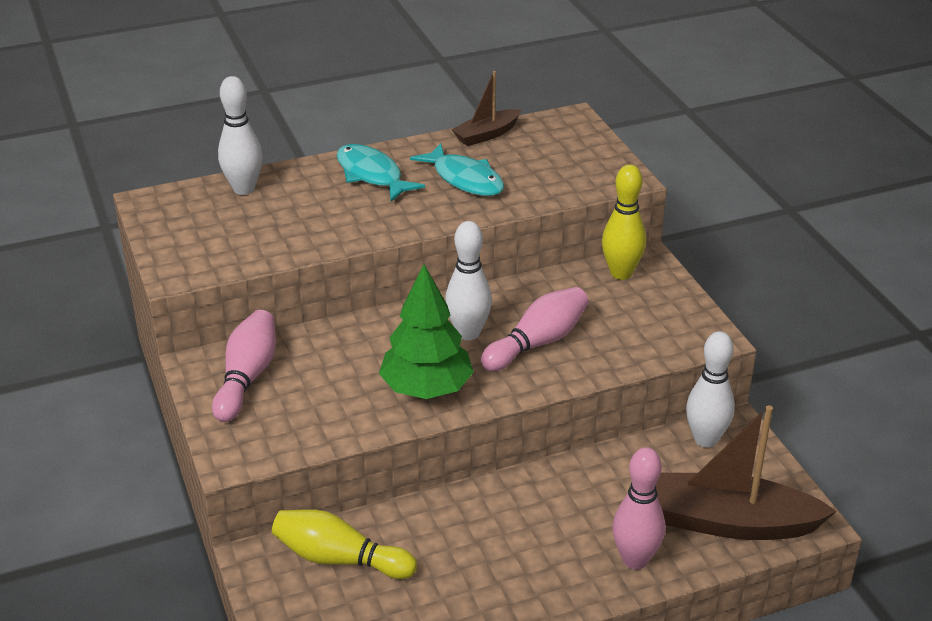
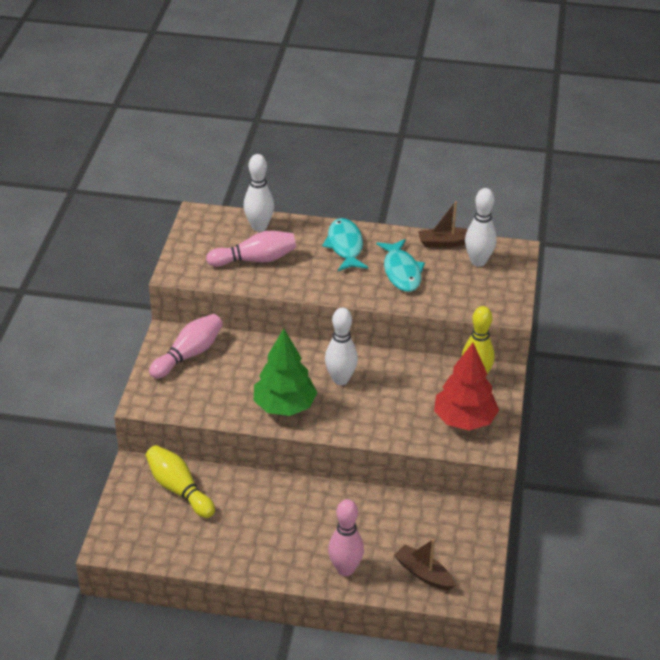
camera: 30 degrees right, 5 degrees up
(537, 343) = (377, 404): pink bowling pin -> pink bowling pin (255, 260)
(651, 321) = (464, 420): none -> red tree
(705, 439) = (458, 515): white bowling pin -> white bowling pin (478, 261)
(728, 522) = (423, 573): brown boat -> brown boat, size x0.54

